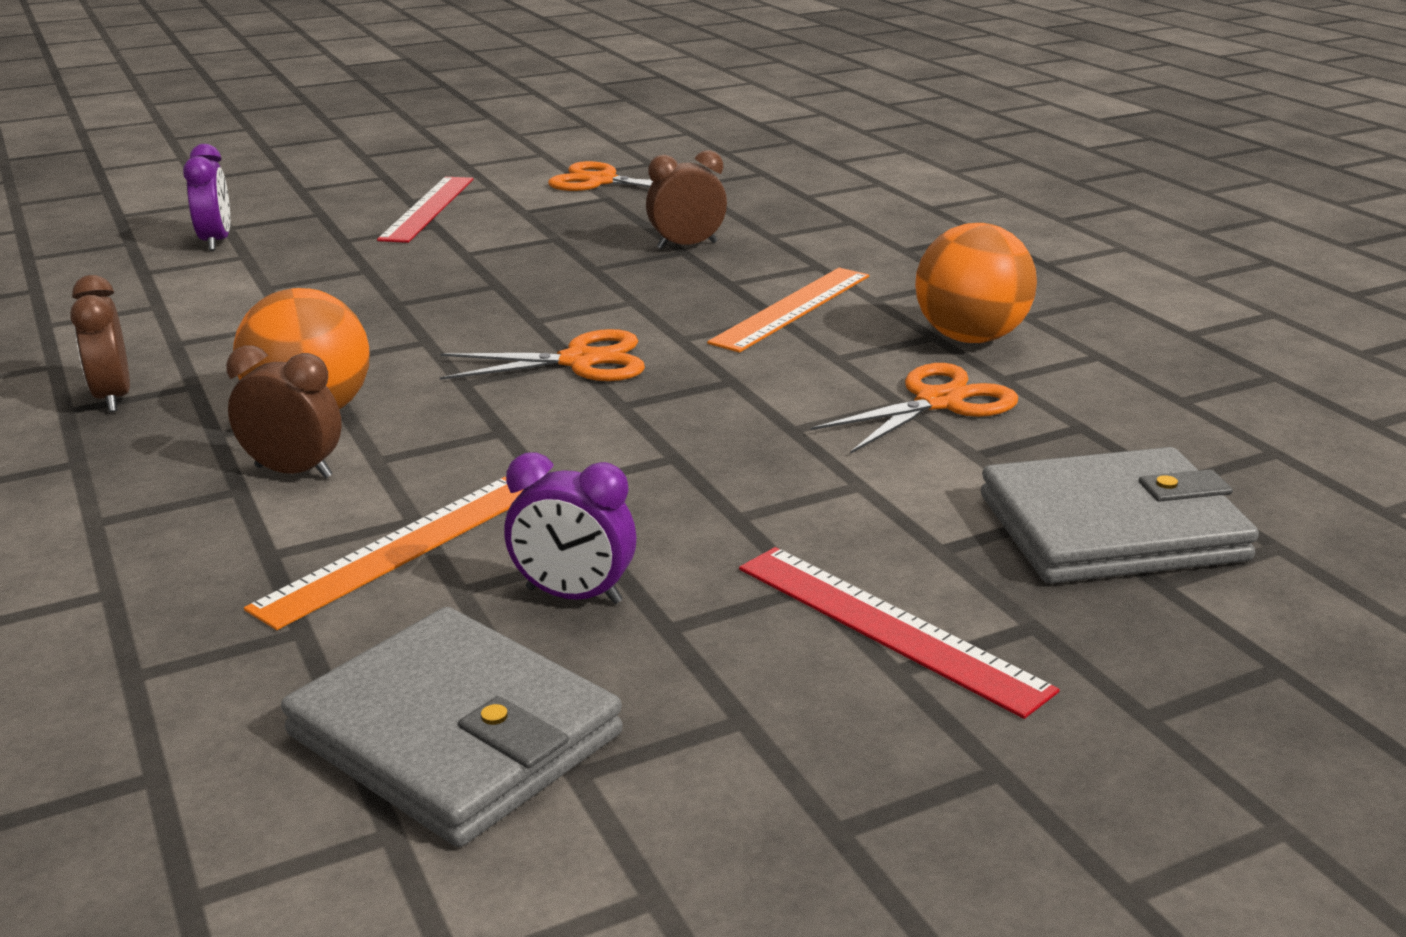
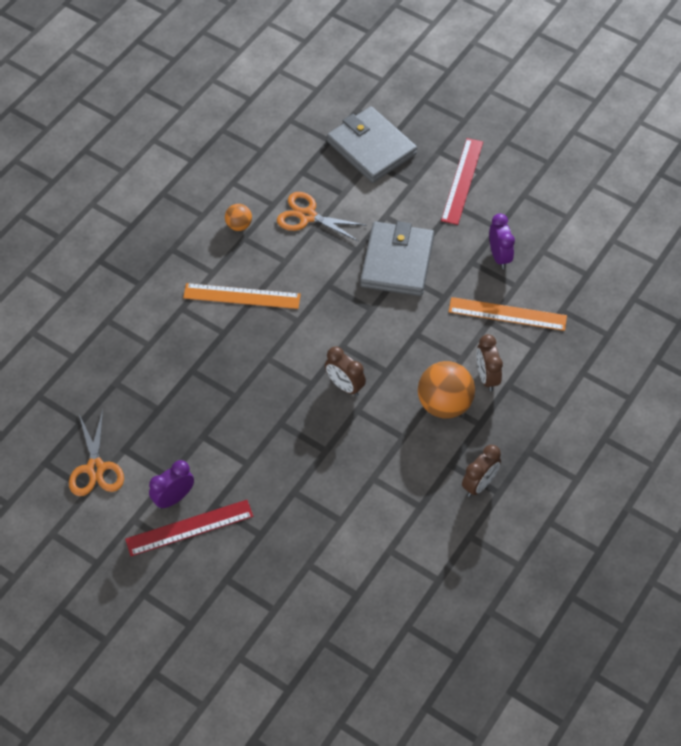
camera: 120 degrees left, 30 degrees up
(216, 241) = (298, 596): purple clock -> purple clock (174, 498)
(455, 735) = (574, 248): grey wallet -> grey wallet (397, 262)
(579, 361) = (342, 343): orange scissors -> none
(687, 245) = (183, 373): brown clock -> brown clock (345, 386)
(971, 338) = (239, 225): orange ball -> orange ball, size x0.52

